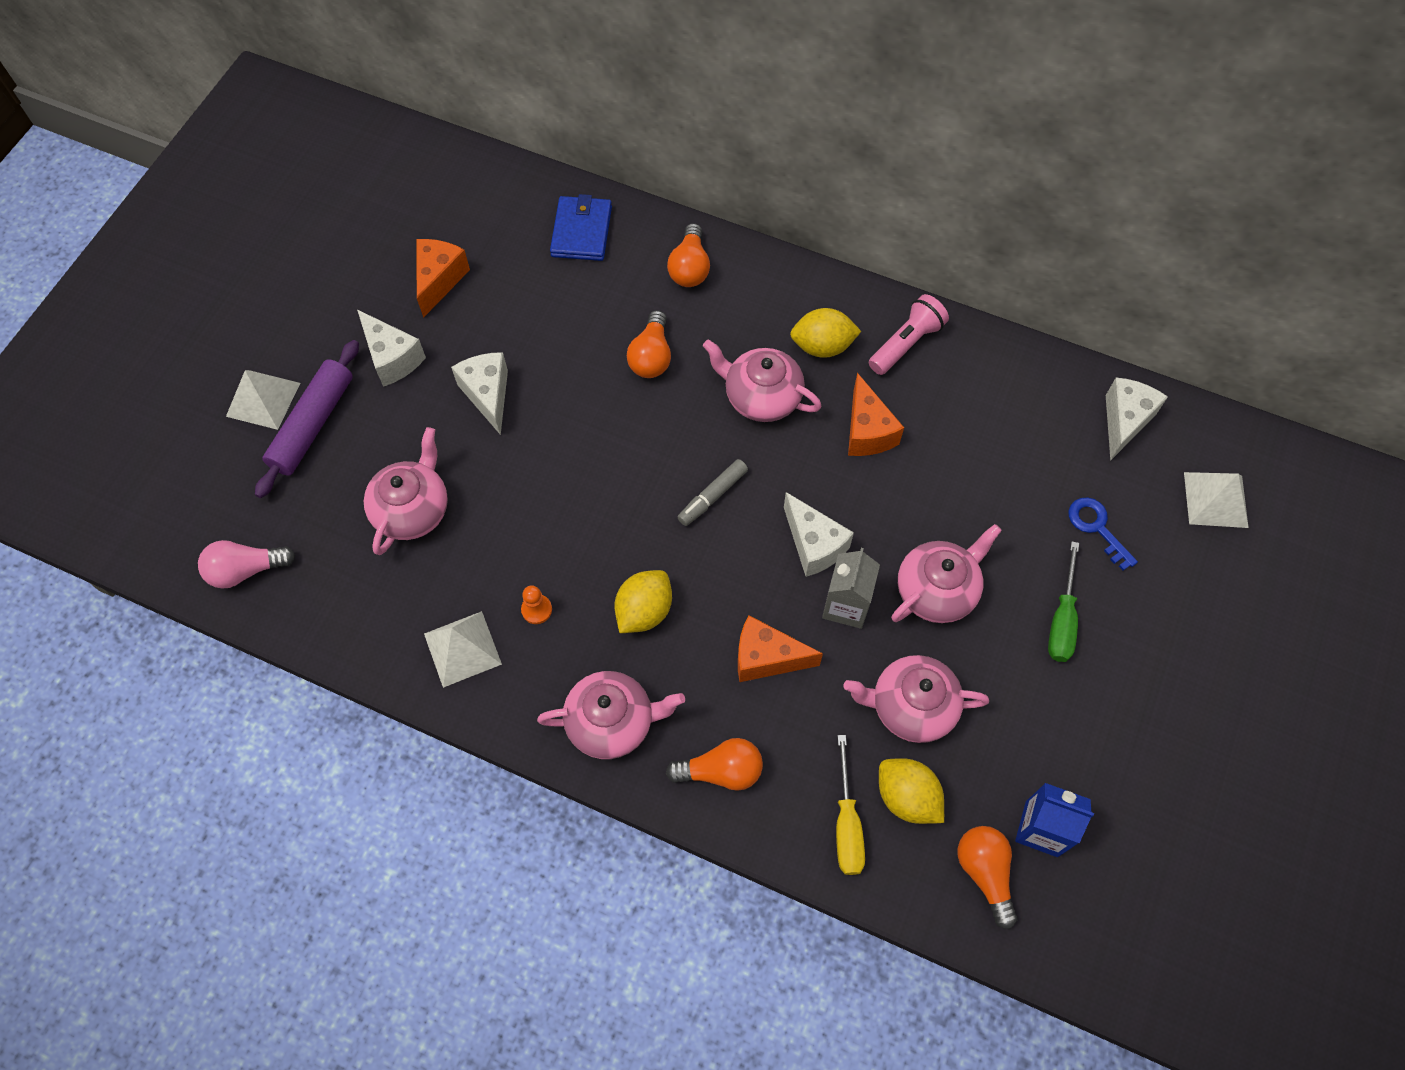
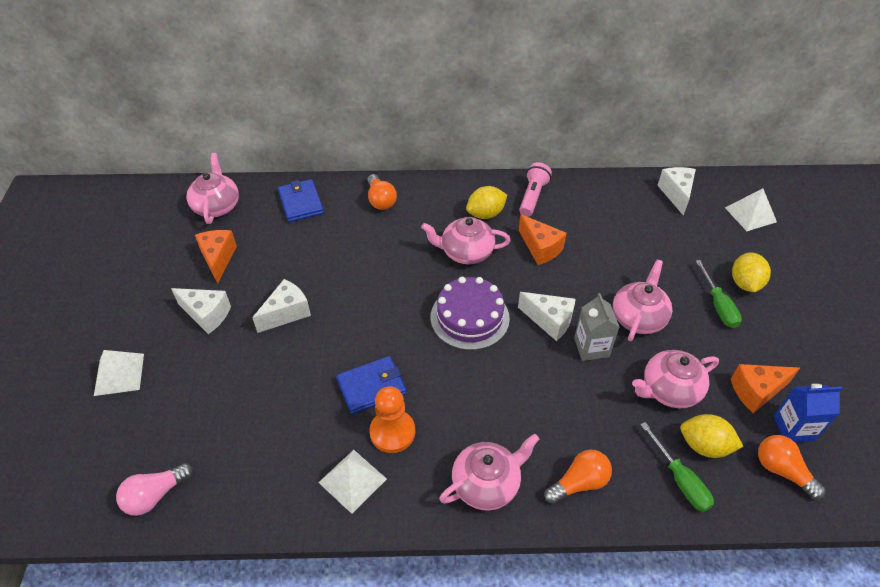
camera: 25 degrees left, 15 degrees down
(313, 424) = (166, 376): purple rolling pin -> none
(412, 509) = (268, 403): pink teapot -> pink teapot (217, 206)
(488, 395) = (286, 313): white cheese -> white cheese turned 90 degrees clockwise
(536, 610) = (392, 432): orange pawn -> orange pawn, size x1.94
(541, 540) = (371, 387): none -> blue wallet
(644, 611) = (466, 403): yellow lemon -> yellow lemon (745, 283)
(651, 356) = (384, 254): orange light bulb -> none
(712, 496) = (469, 317): grey marker -> purple cake
(766, 658) = (563, 398): orange cheese -> orange cheese (756, 391)
(847, 824) = (680, 479): yellow screwdriver -> green screwdriver
(1097, 528) = (701, 251): blue key -> none

